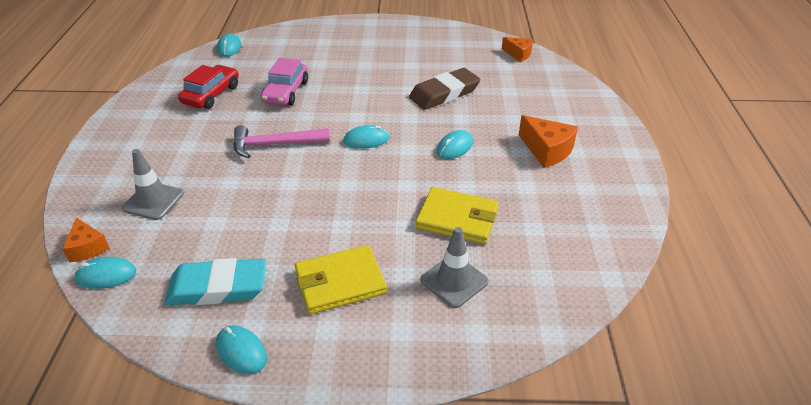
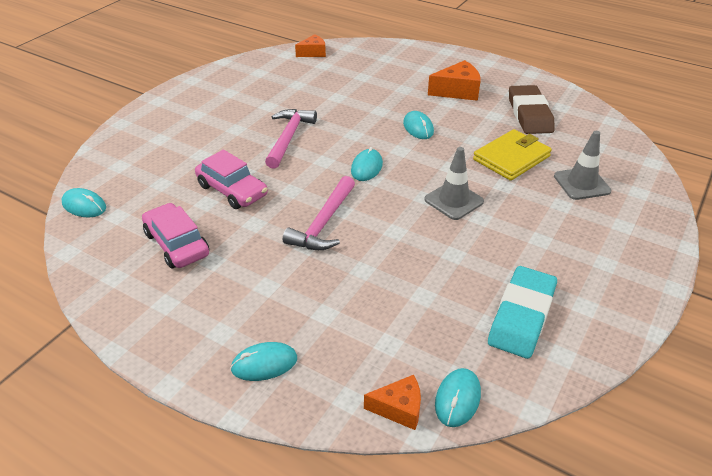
camera: 60 degrees left, 0 degrees up
(153, 201) = (351, 335): grey traffic cone -> grey traffic cone (453, 200)
(211, 94) = (177, 244): red car -> pink car
(241, 351) = (611, 320): turquoise mouse -> turquoise mouse (264, 364)
(340, 282) = (554, 240): yellow wallet -> none
(374, 90) = (288, 138): none -> pink hammer
(444, 93) = (334, 105): brown eraser -> brown eraser (529, 114)

